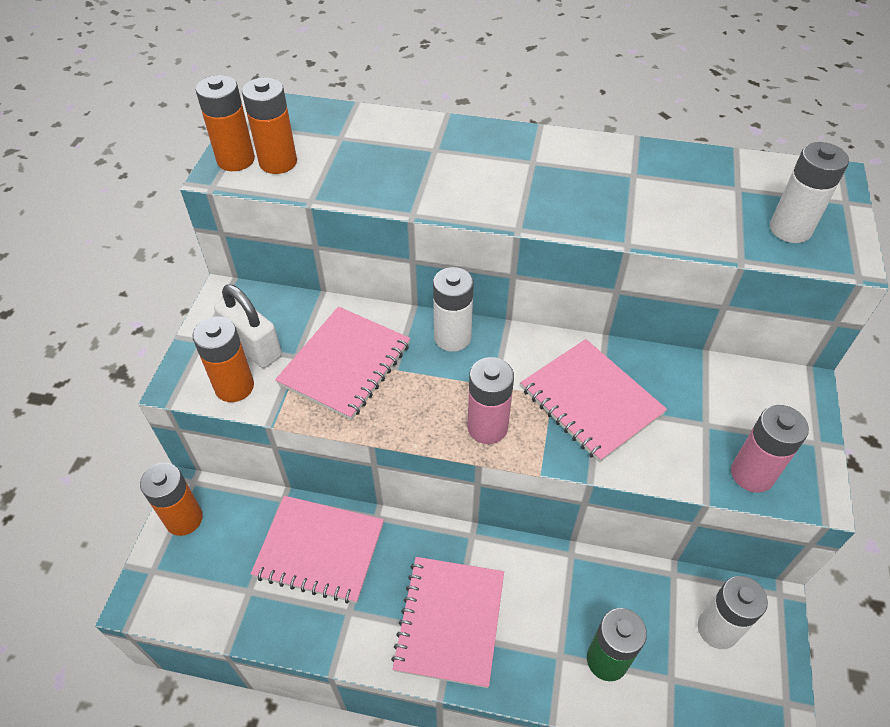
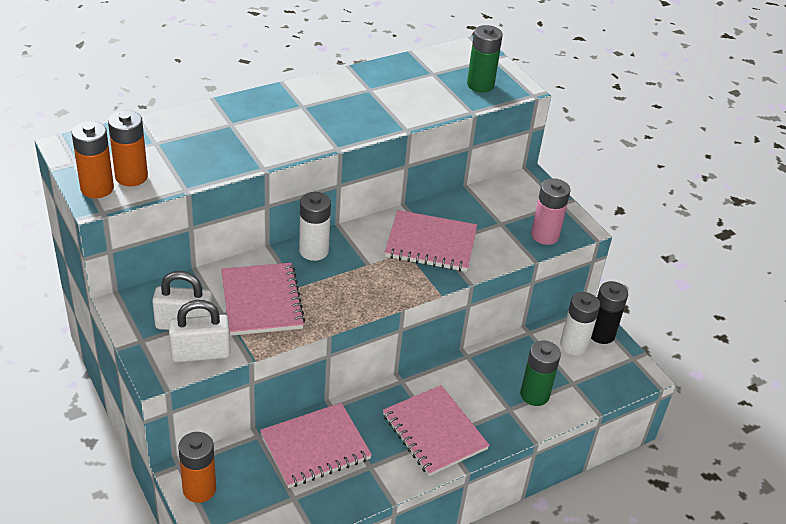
camera: 45 degrees left, 10 degrees down
(234, 386) = (201, 353): orange battery -> white padlock
(487, 427) = (387, 288): pink battery -> none
(769, 639) = (601, 334): none -> black battery
(790, 229) = (480, 85): white battery -> green battery

